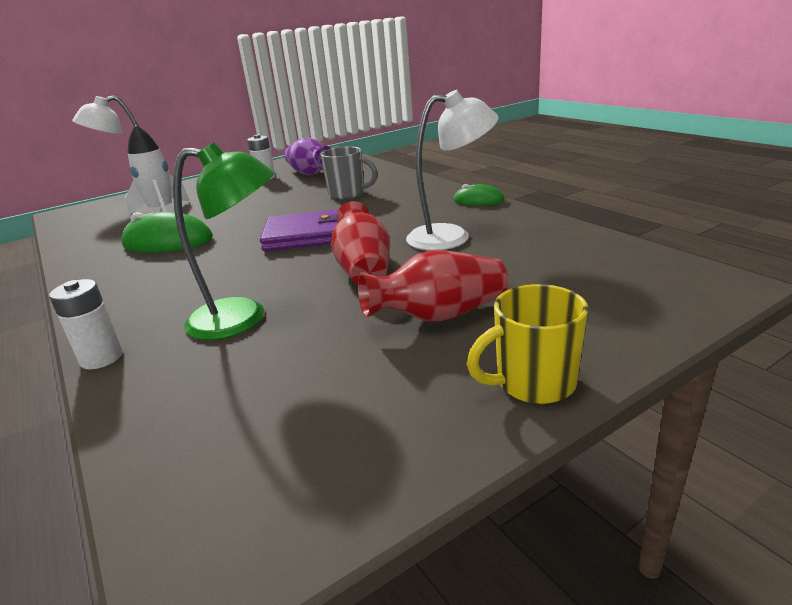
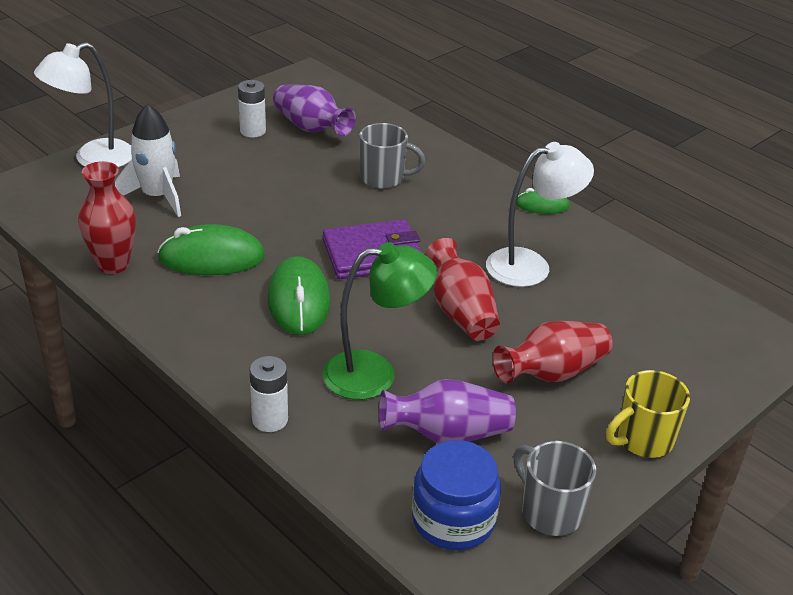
camera: 15 degrees left, 10 degrees up
(86, 249) = (113, 264): none -> red vase
(216, 266) = (299, 301): none -> green mouse
(225, 476) = (453, 519): none -> blue jar
(283, 374) = (447, 434): none -> purple vase
(367, 472) = (550, 512): none -> grey mug

